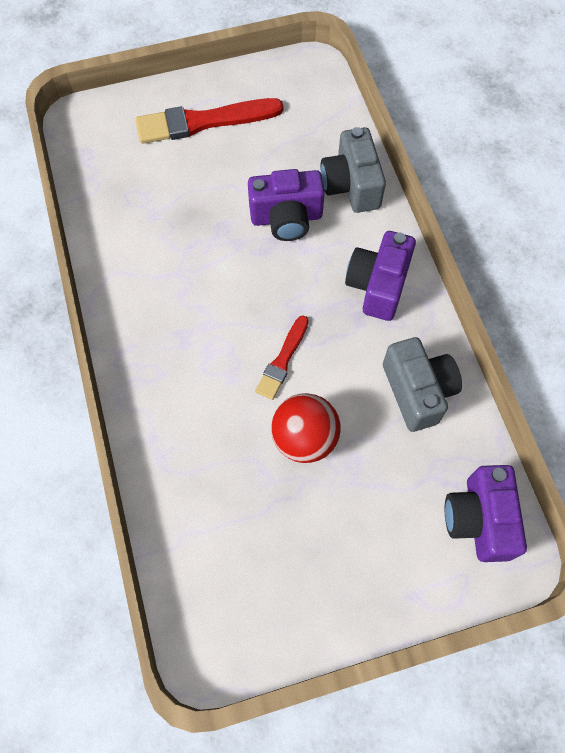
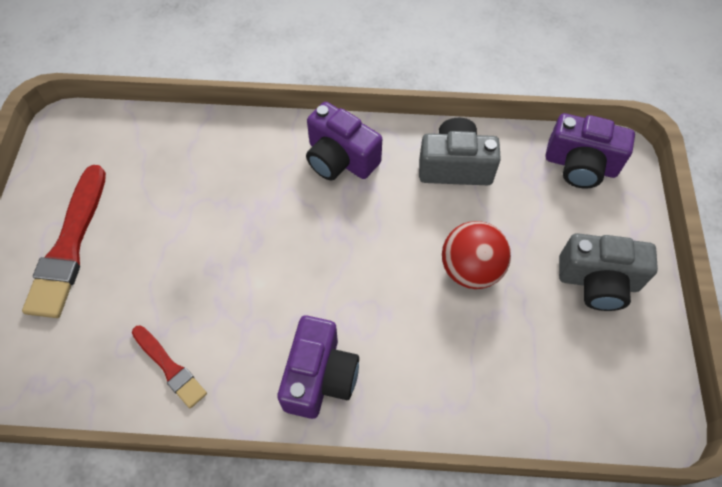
camera: 70 degrees left, 5 degrees down
(282, 360) = (385, 261): red brush -> red brush (170, 367)
(286, 218) = (231, 207): purple camera -> purple camera (320, 376)
(351, 185) = (224, 142): grey camera -> grey camera (598, 281)

